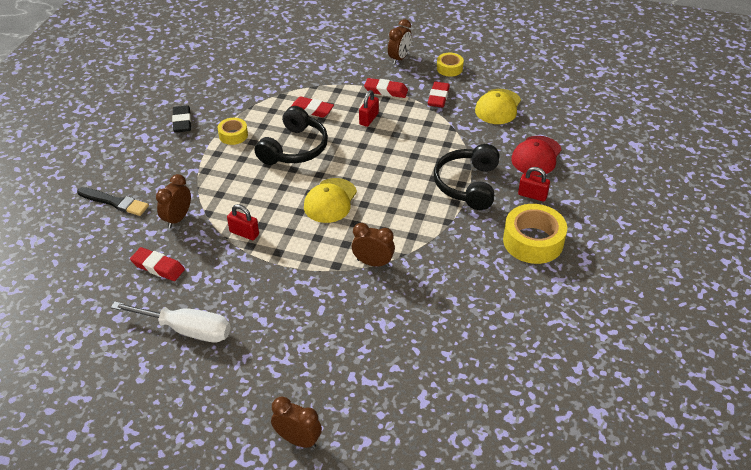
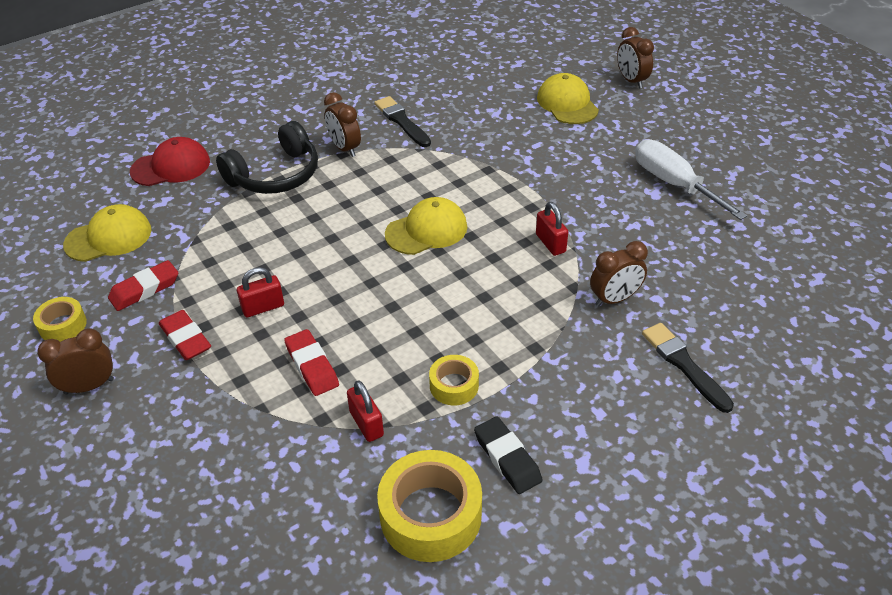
camera: 140 degrees left, 0 degrees up
(158, 267) = (670, 254): red eraser -> none
(182, 122) = (507, 458): black eraser -> black eraser turned 60 degrees counterclockwise
(294, 148) = (397, 317): black headphones -> none
(333, 370) = (567, 103): none -> yellow cap
(373, 263) = (452, 155): brown clock -> brown clock (345, 148)
(443, 272) = (402, 121): none -> black brush
(532, 195) = (237, 137): red padlock -> red padlock (366, 424)
(533, 241) = (297, 106): yellow tape -> yellow tape (430, 515)

